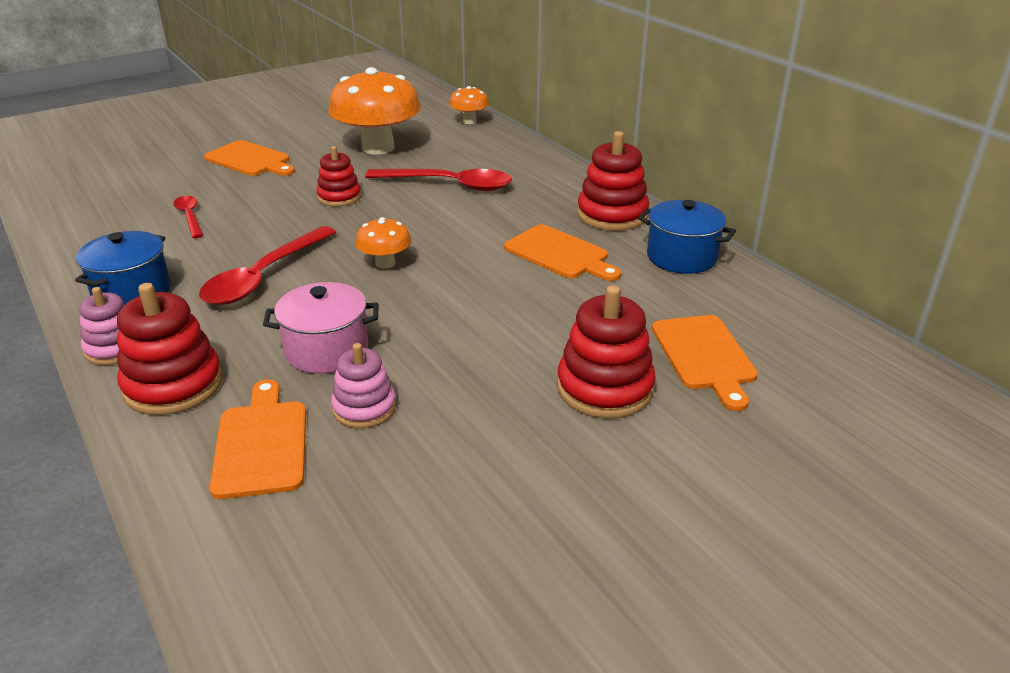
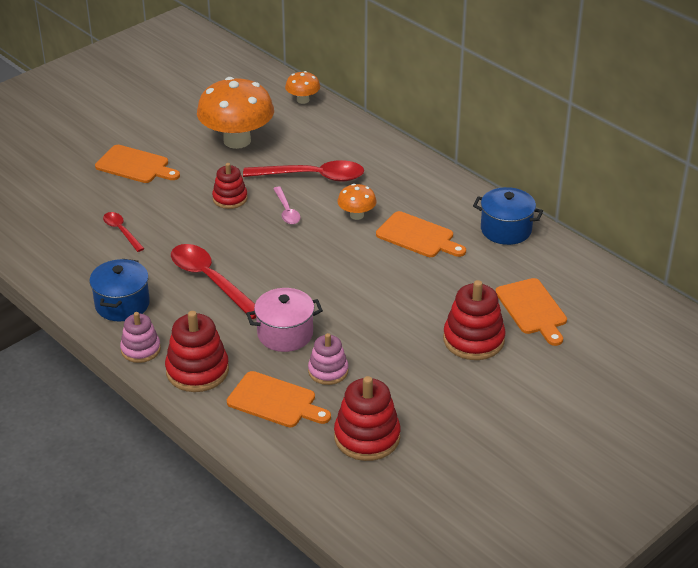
camera: 10 degrees left, 5 degrees up
(261, 443) = (275, 401): orange cutting board -> orange cutting board turned 135 degrees clockwise
(264, 276) = (210, 280): red spoon -> red spoon turned 120 degrees clockwise
(385, 263) = (294, 259): orange mushroom -> orange mushroom (356, 215)
(401, 214) = (286, 211): none -> pink spoon
(612, 215) = (448, 194): red stacking toy -> red stacking toy (367, 437)

